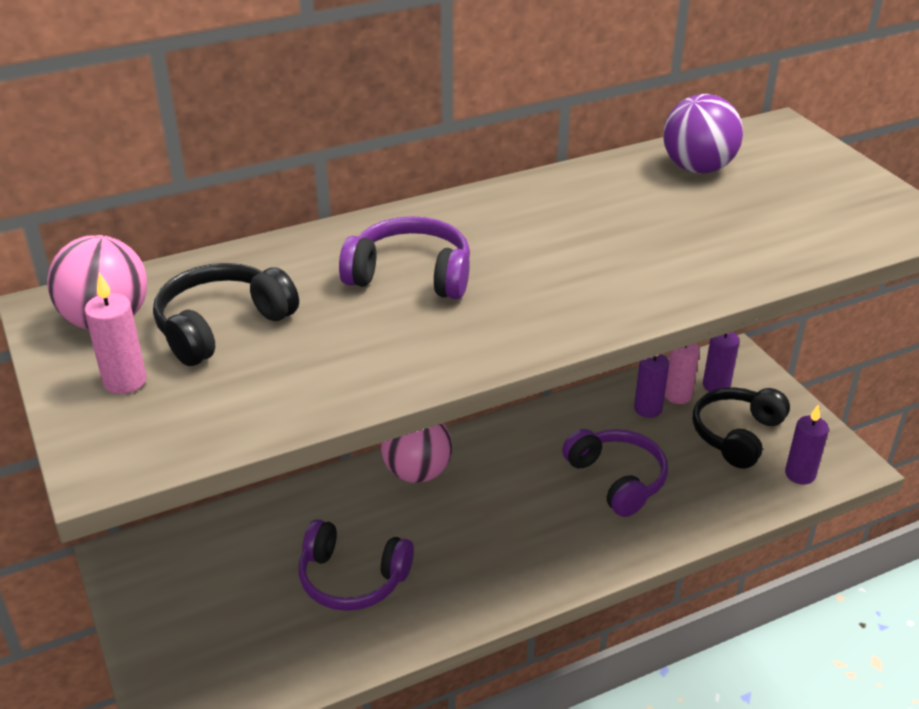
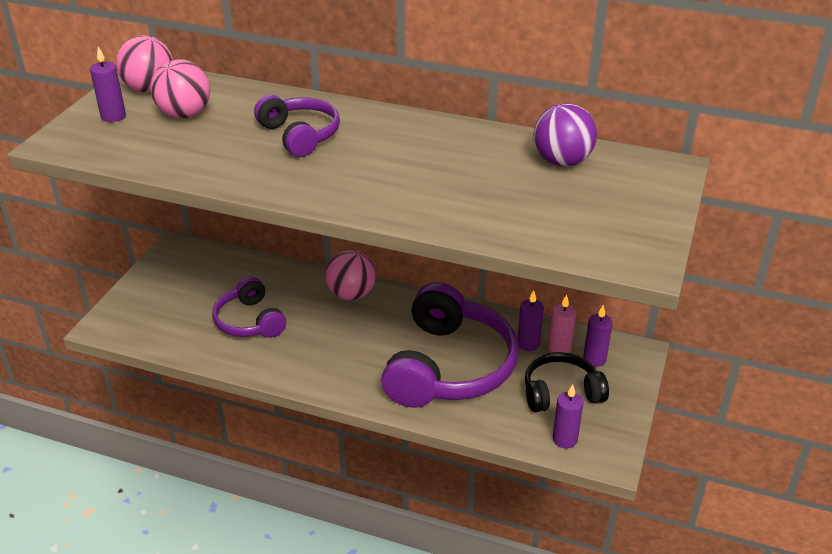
camera: 45 degrees right, 0 degrees up
(125, 381) = (113, 116): pink candle -> purple candle
(222, 326) = (184, 114): black headphones -> pink ball
(617, 479) = (448, 366): purple headphones -> purple headphones, size x1.81

